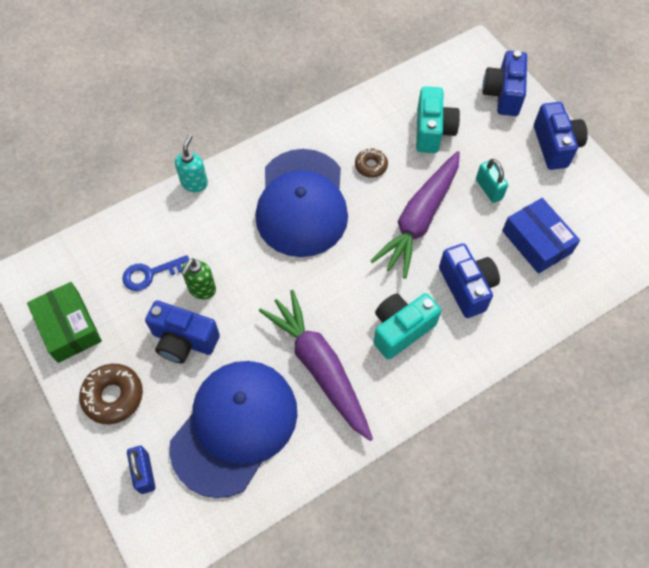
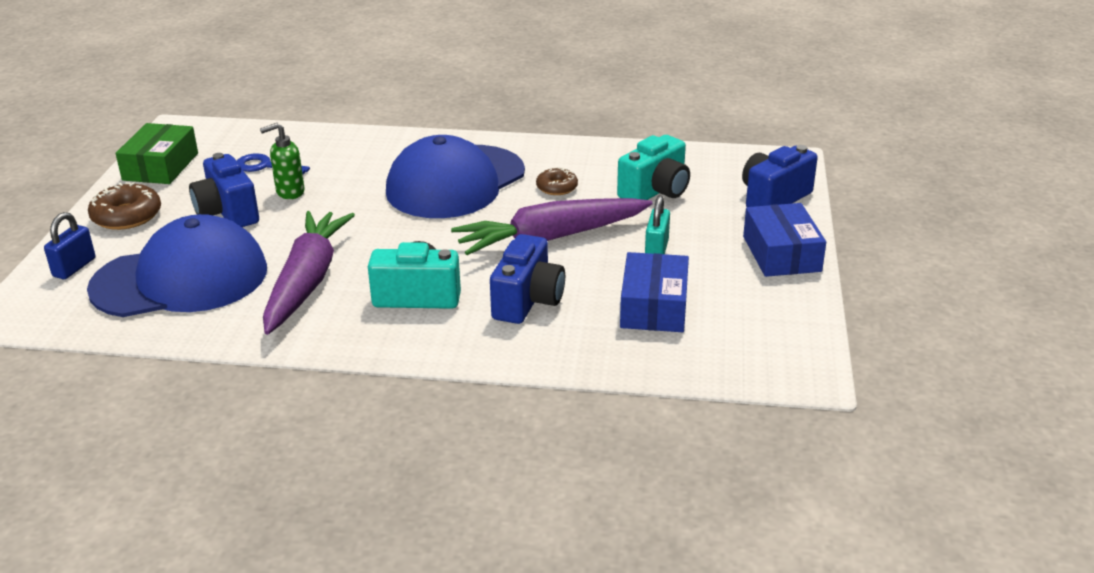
camera: 40 degrees right, 30 degrees down
(194, 183) = (383, 135): turquoise soap dispenser -> none
(555, 146) = (781, 254): blue camera -> blue box

